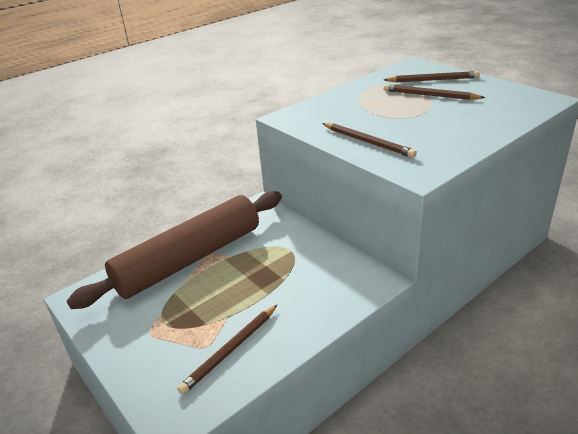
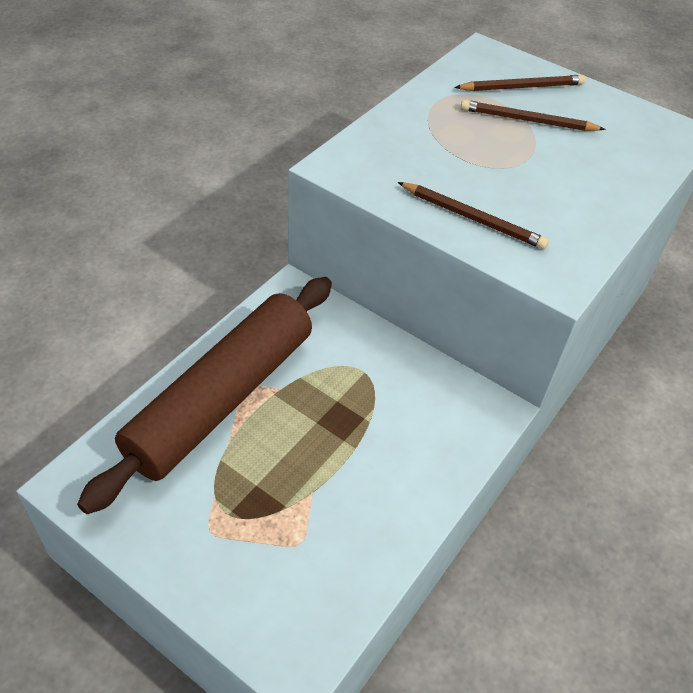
camera: 20 degrees left, 15 degrees up
(230, 350) = (335, 544): brown pencil -> none

